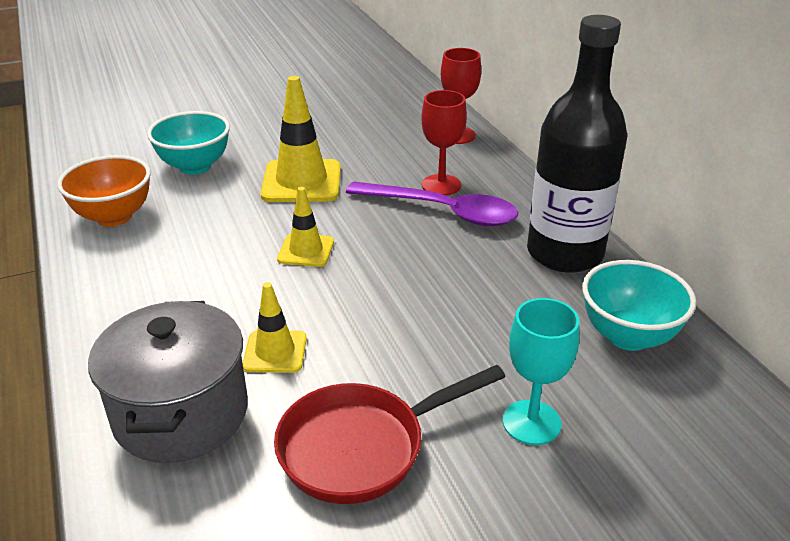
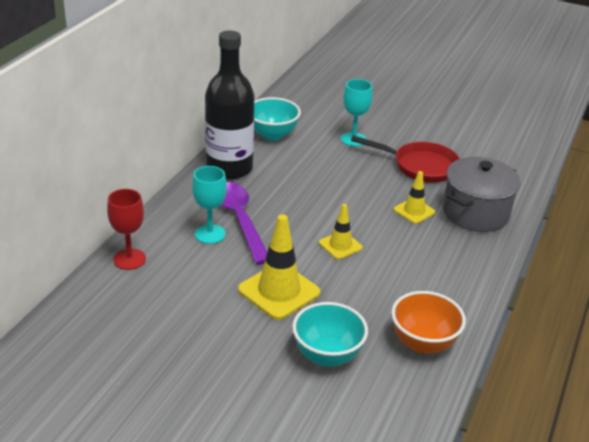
camera: 135 degrees left, 0 degrees up
(441, 185) = (210, 234): red goblet -> turquoise goblet

